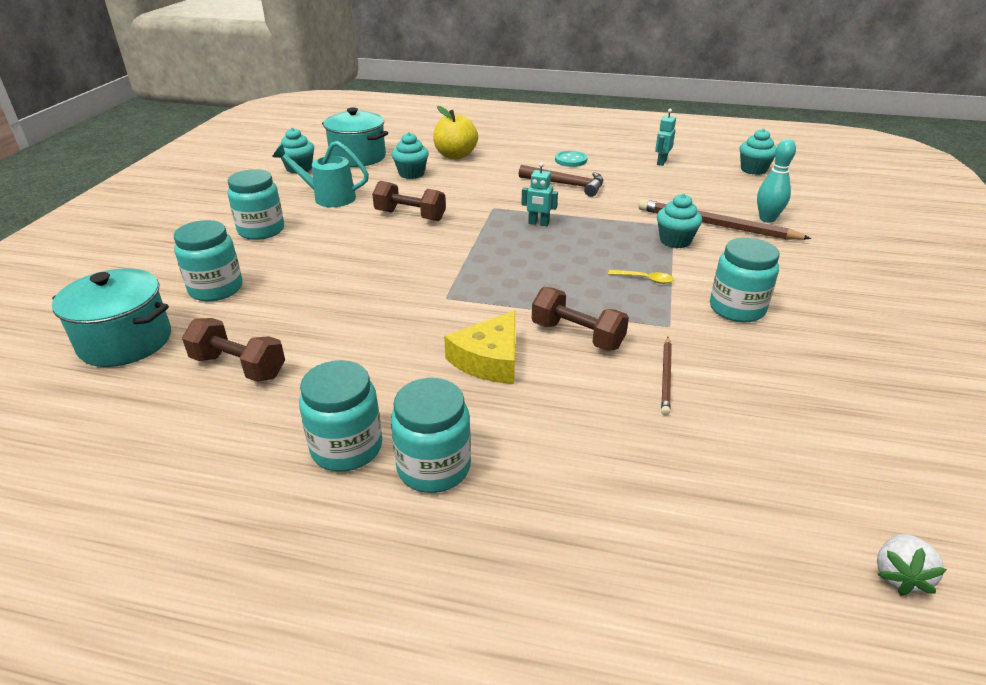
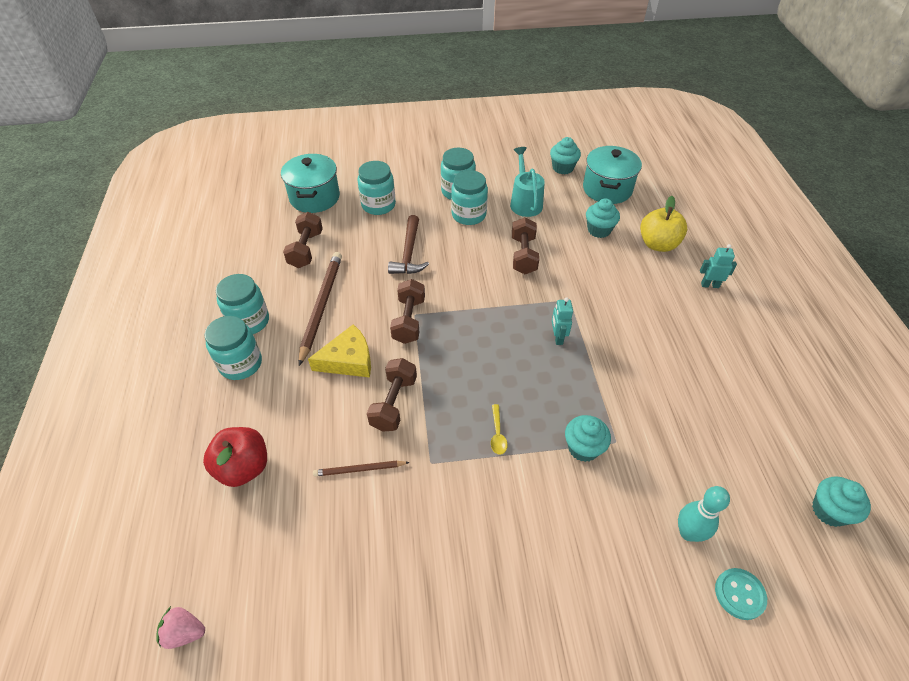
camera: 70 degrees right, 15 degrees up
(453, 302) = (409, 320): none -> brown dumbbell
(489, 359) = (348, 360): yellow cheese -> yellow cheese turned 150 degrees clockwise
(566, 185) = (652, 338): brown hammer -> brown hammer (409, 253)
(570, 160) = (714, 329): turquoise button -> turquoise button (739, 594)
(636, 484) = (243, 467): none -> red apple
(661, 162) = (774, 409): turquoise robot -> turquoise robot (710, 285)
(716, 225) = (641, 481): brown pencil -> brown pencil (321, 306)
(737, 309) = (478, 513): turquoise jar -> turquoise jar (468, 215)
(899, 575) = (184, 632): white strawberry -> pink strawberry

